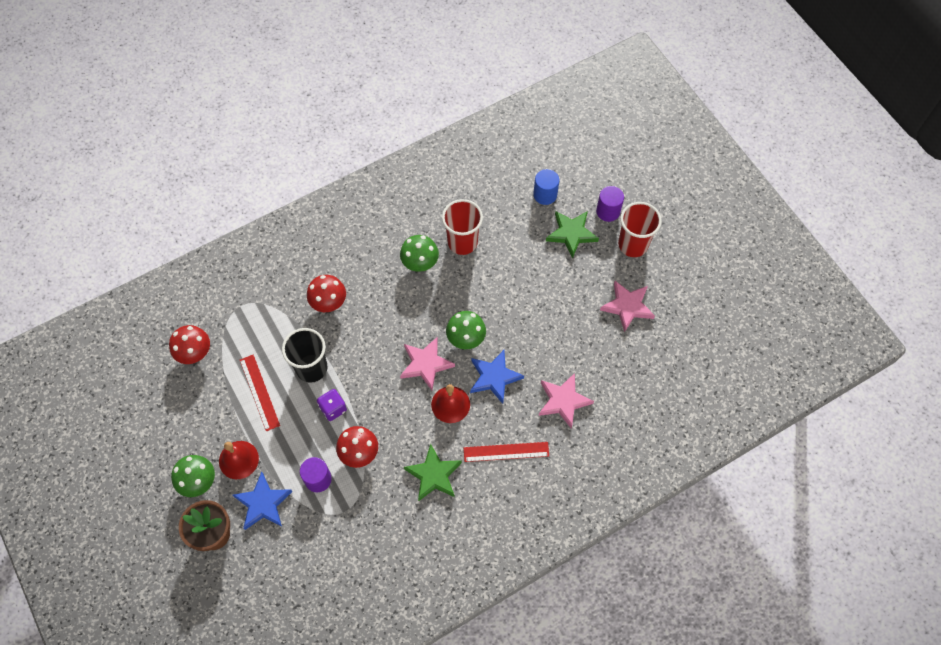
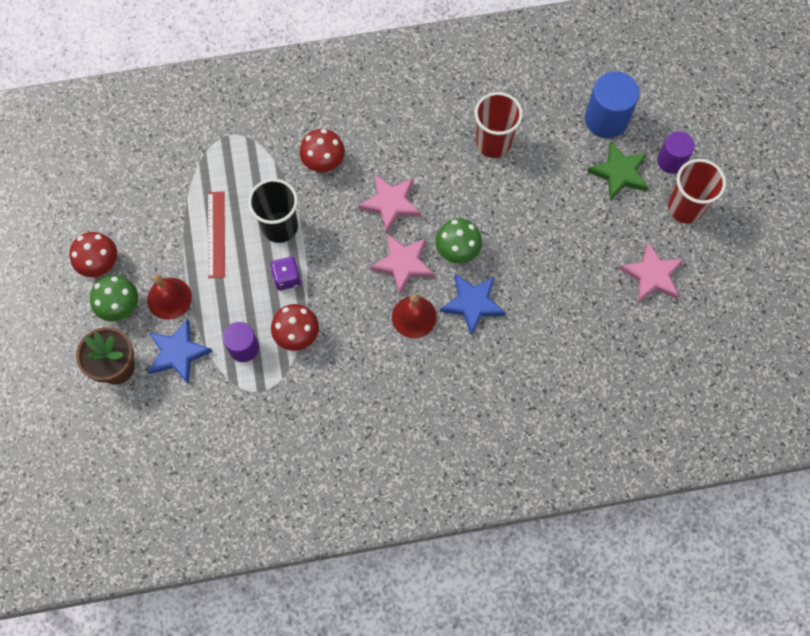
camera: 20 degrees right, 5 degrees up
(195, 353) = (164, 170): red mushroom -> red mushroom (100, 264)
(420, 263) = (438, 151): green mushroom -> none
(433, 475) = (367, 386): green star -> none
(506, 452) = (455, 389): red ruler -> none
(545, 195) = (606, 119): blue cylinder -> blue cylinder, size x1.56
(563, 401) = (539, 356): pink star -> pink star (390, 204)

